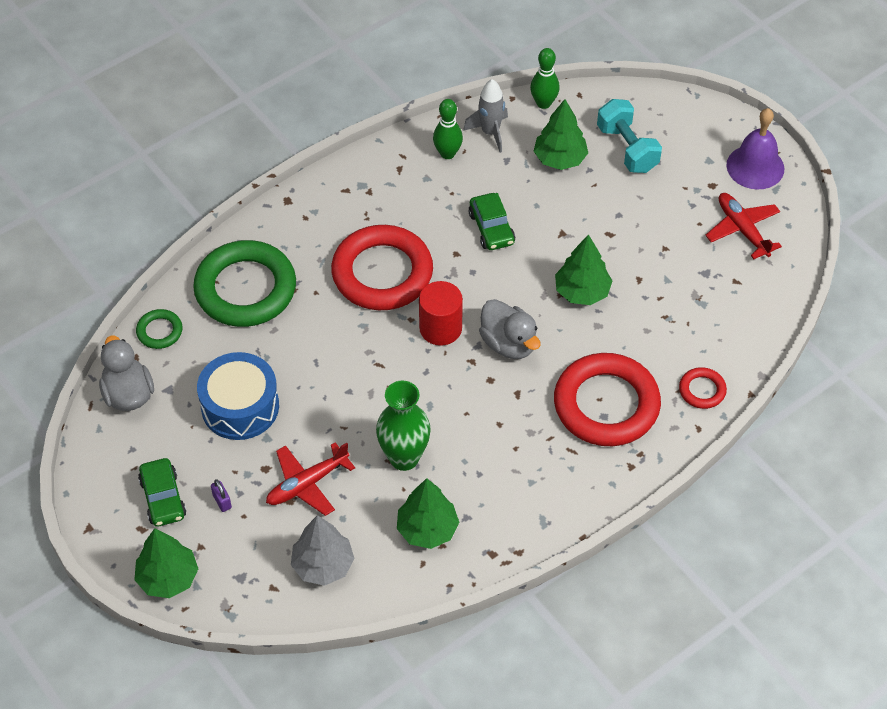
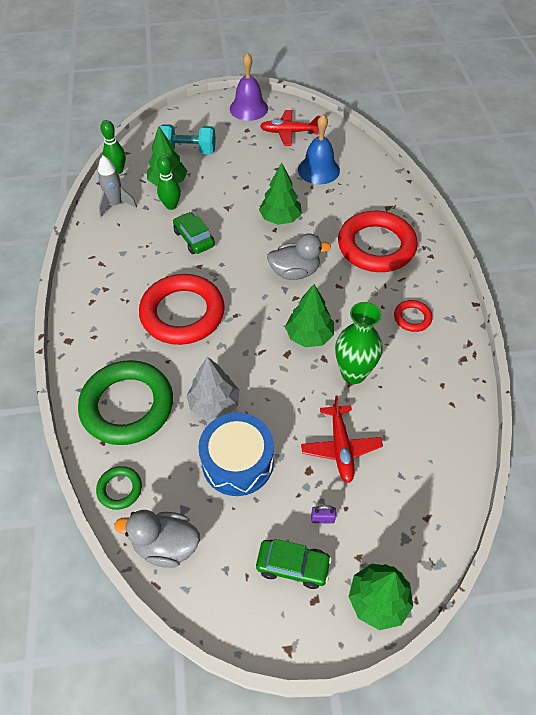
camera: 60 degrees left, 0 degrees up
(323, 565) = (422, 471): grey tree -> grey tree (214, 404)
(427, 529) = (424, 387): green tree -> green tree (309, 336)
(440, 328) = (255, 302): red cylinder -> none
(447, 153) = (112, 233): green bowling pin -> green bowling pin (171, 205)
(491, 228) = (194, 238): green car -> green car turned 135 degrees counterclockwise
(696, 291) = (318, 170): none -> blue bell
(702, 390) = (393, 199): red ring -> red ring (412, 318)

